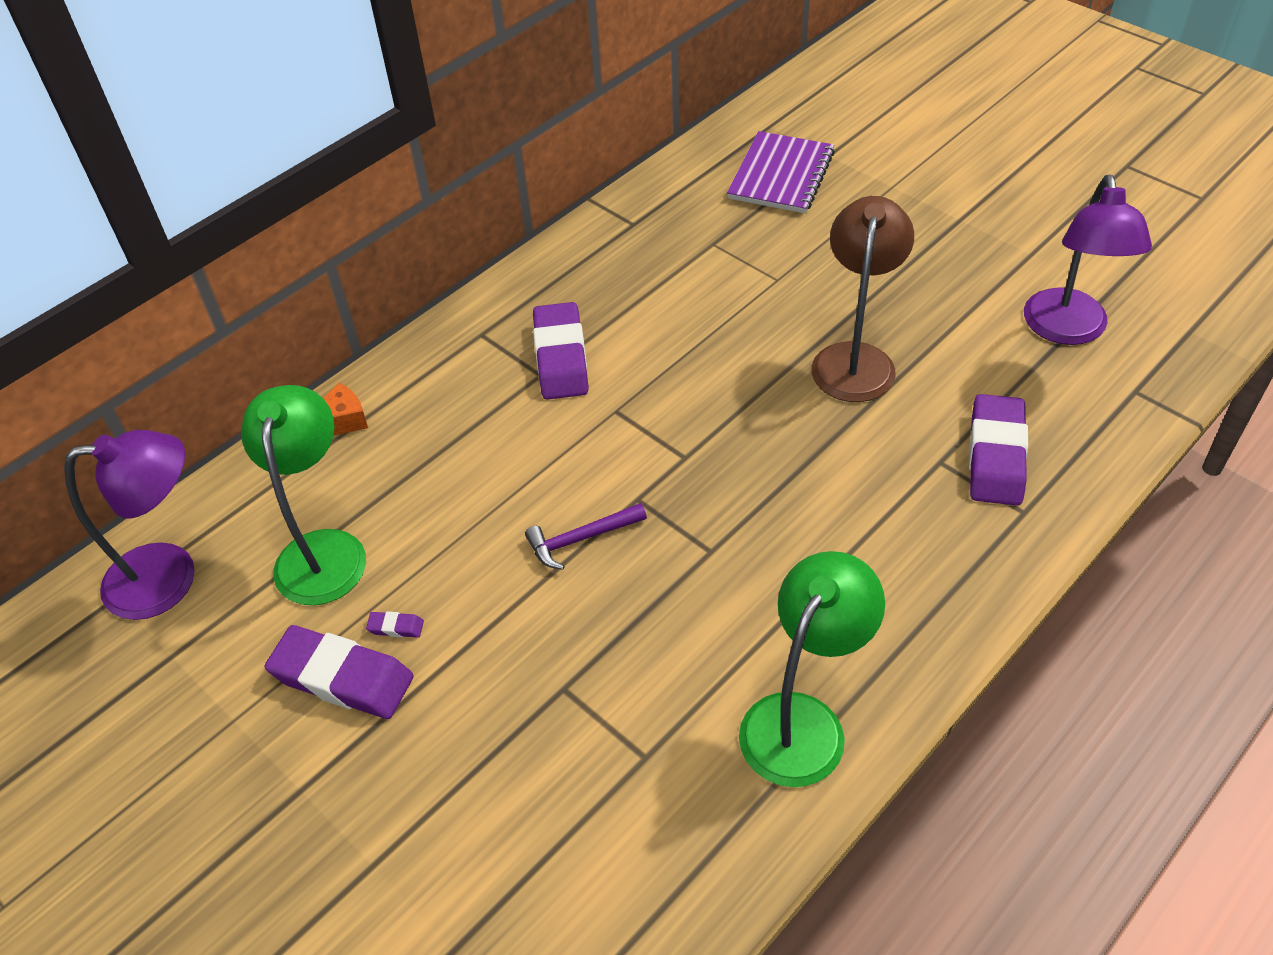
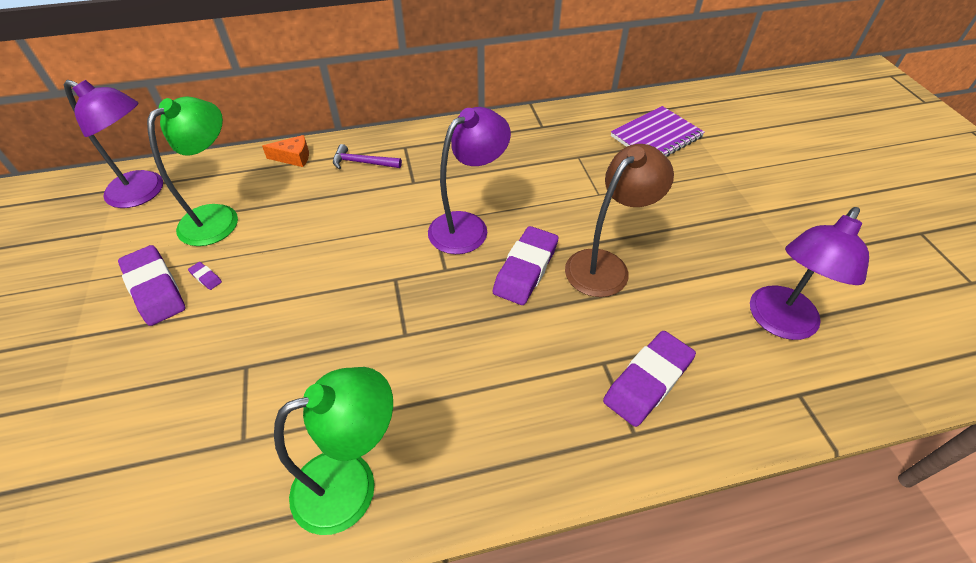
camera: 30 degrees right, 0 degrees up
(561, 357) = (433, 178): purple eraser -> purple eraser (526, 269)
(581, 539) = (342, 284): purple hammer -> purple hammer (362, 162)
(662, 394) = (468, 226): none -> purple lamp

